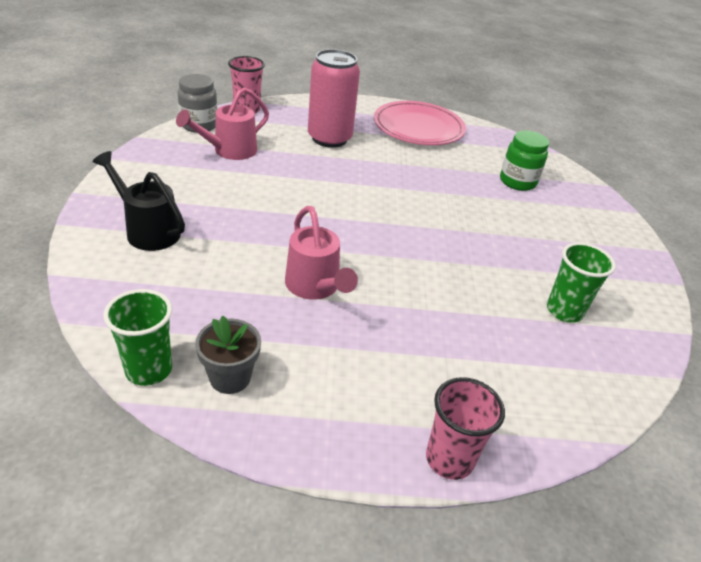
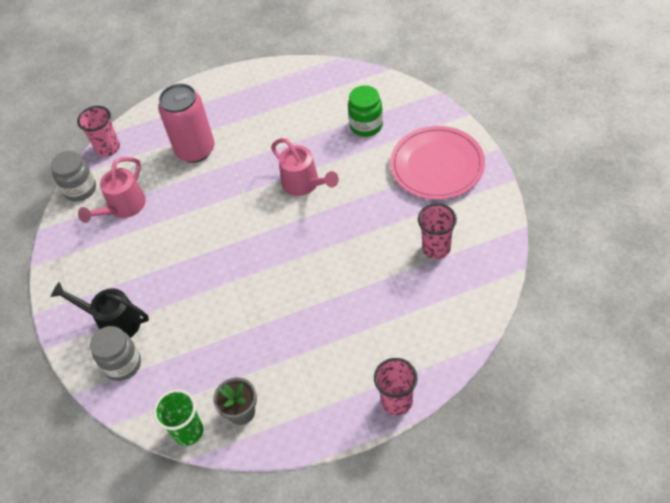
camera: 10 degrees left, 15 degrees up
(126, 270) = (123, 364): none -> grey jar
(315, 287) = (259, 313): pink watering can -> pink watering can (304, 184)
(418, 128) = (263, 97): pink plate -> pink plate (437, 166)
(564, 311) = (436, 248): green cup -> pink cup

